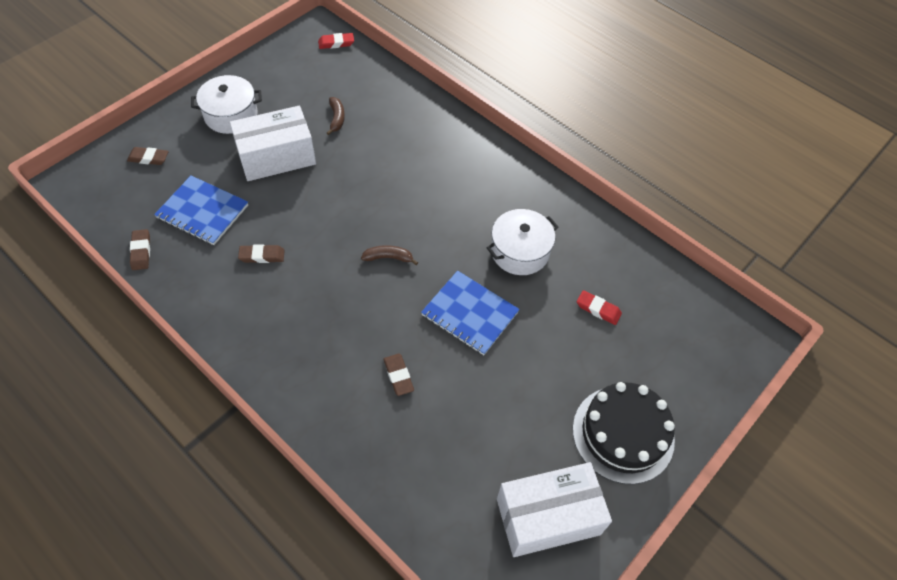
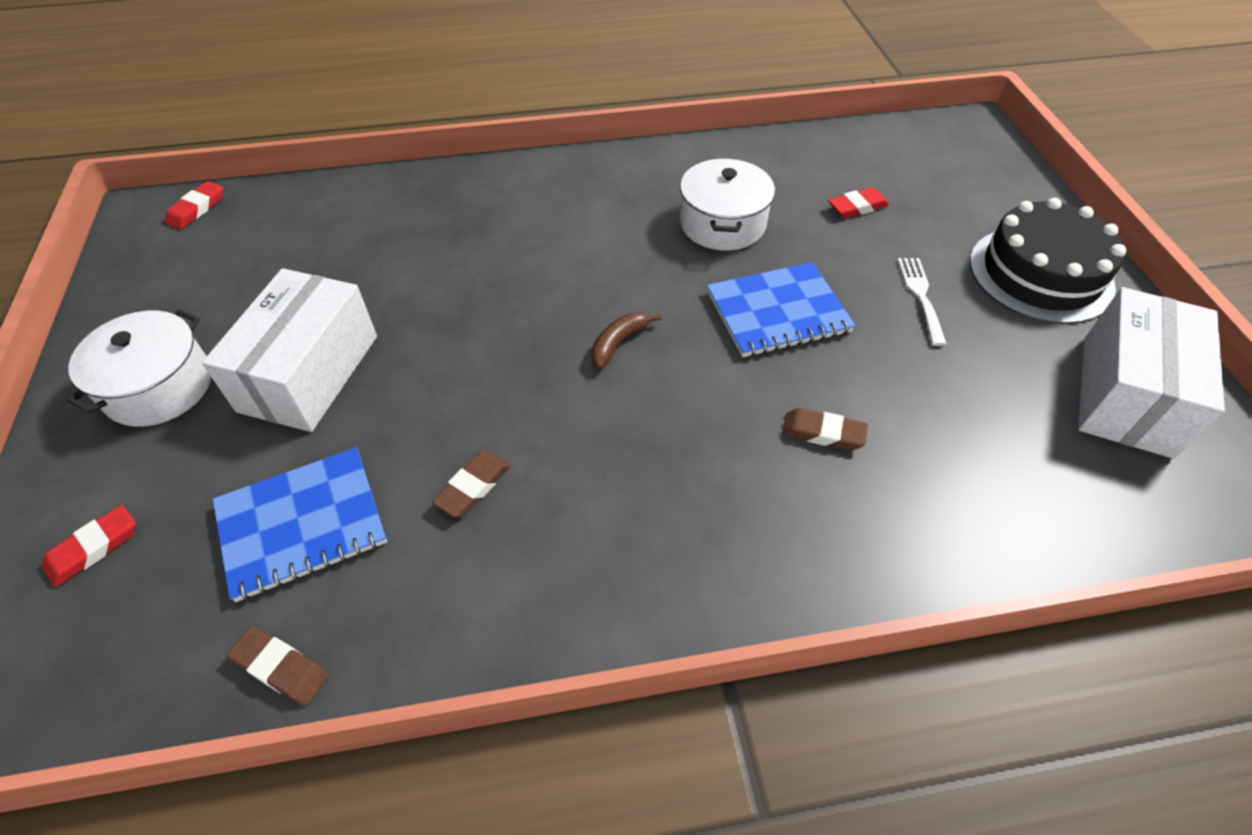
camera: 50 degrees left, 5 degrees down
(148, 158) = (94, 548): brown eraser -> red eraser
(337, 118) = (325, 274): brown banana -> none
(544, 377) = (921, 296): none -> white fork

